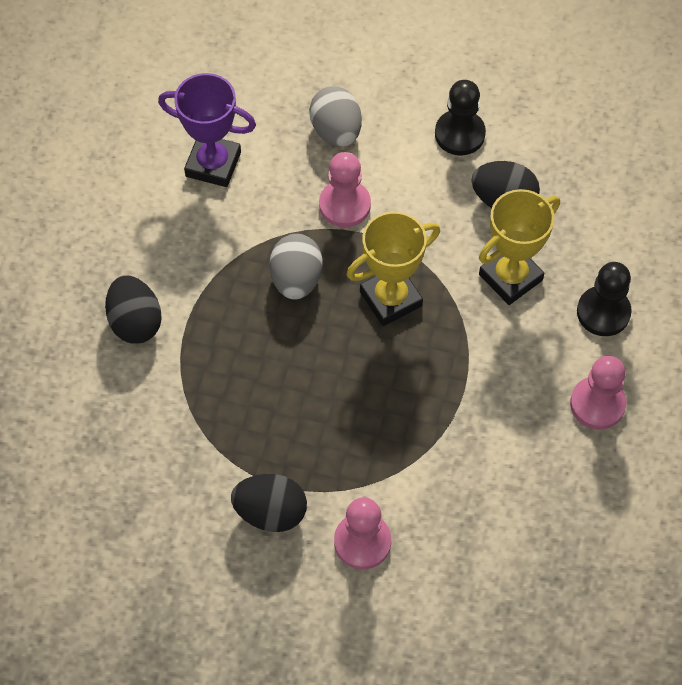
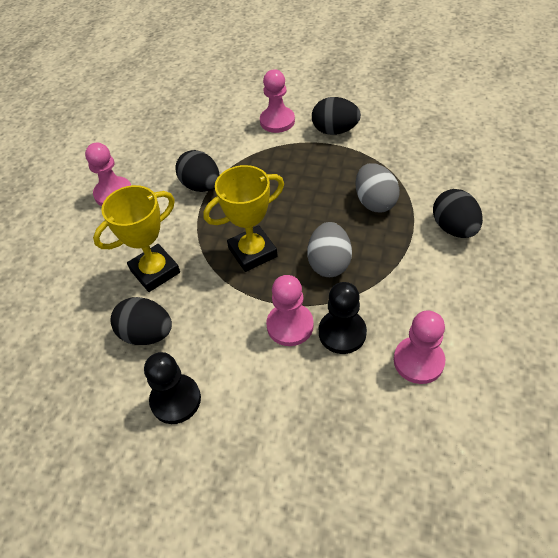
camera: 175 degrees left, 10 degrees down
(213, 164) = (418, 361): purple trophy -> pink pawn
(336, 131) = (299, 400): grey egg -> grey egg (375, 202)
(471, 411) = (201, 186): none -> black egg
(603, 312) = (90, 249): black pawn -> black pawn (342, 333)

